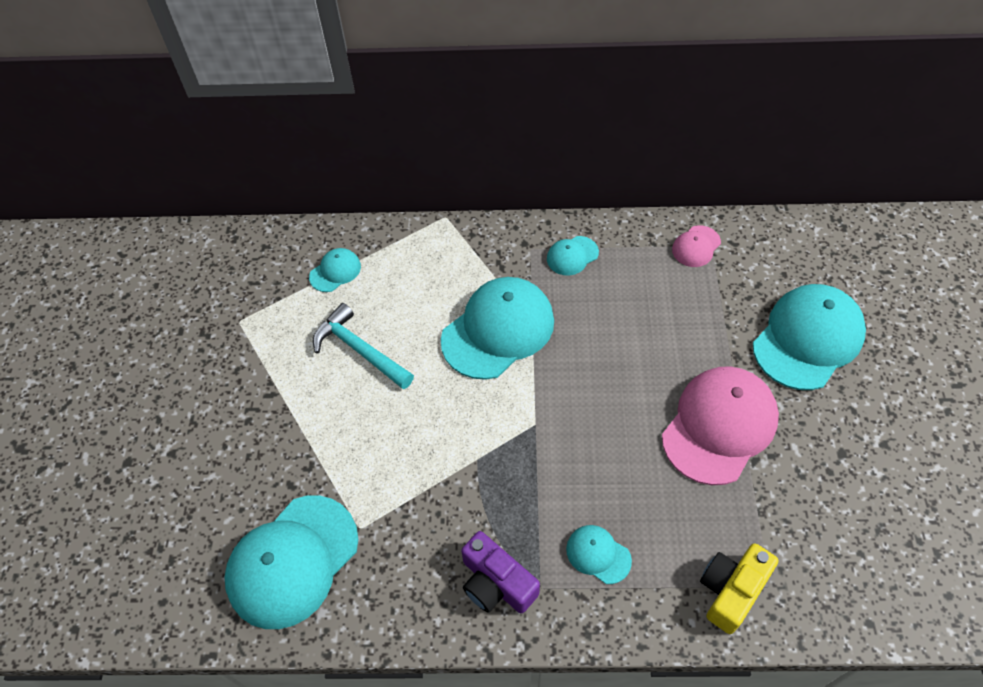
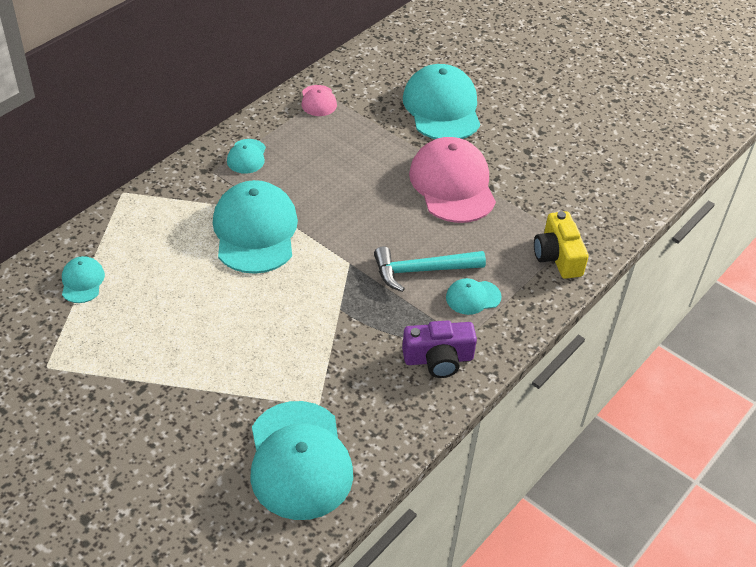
camera: 55 degrees left, 10 degrees down
(360, 350) = (172, 312): turquoise hammer -> turquoise hammer (422, 270)

